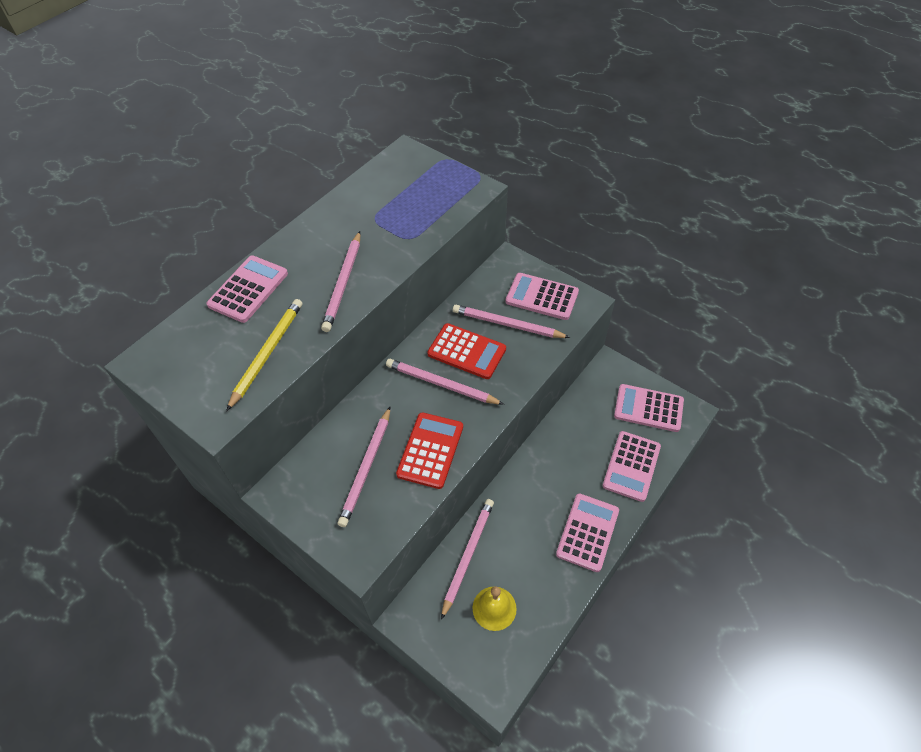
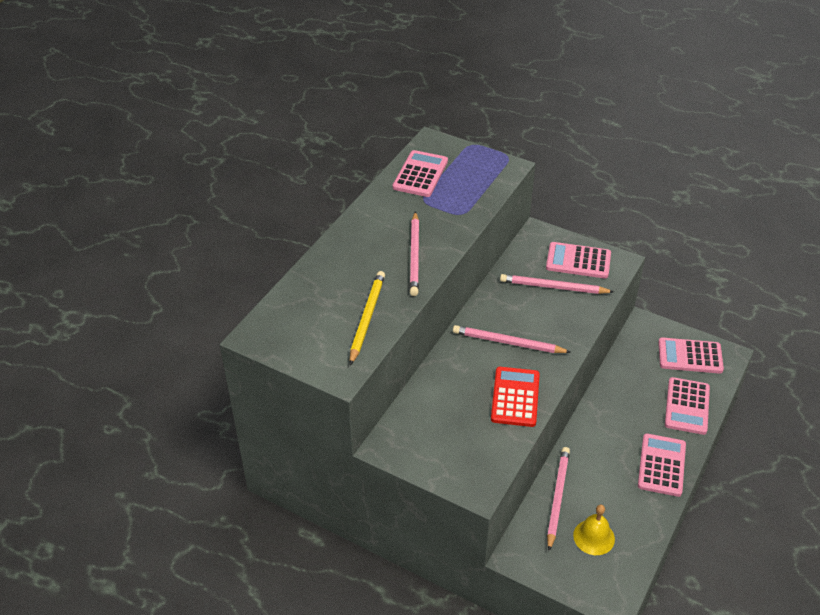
camera: 10 degrees left, 10 degrees down
(248, 289) = (329, 269): pink calculator -> pink calculator (420, 174)
(367, 468) = (462, 417): pink pencil -> none
(466, 351) = (523, 313): red calculator -> none

